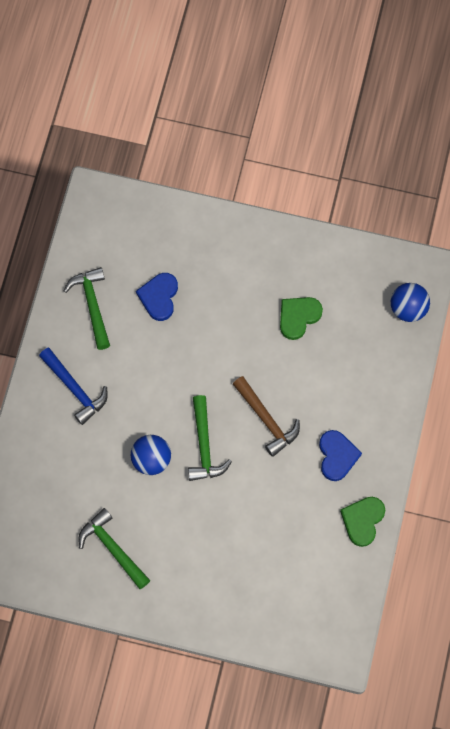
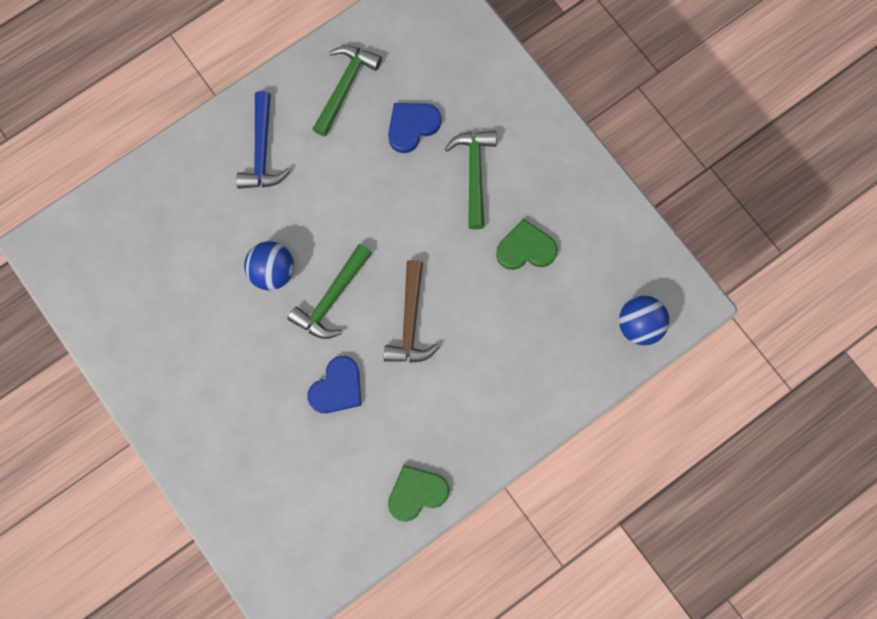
camera: 40 degrees right, 5 degrees up
(112, 548) = (166, 324): green hammer -> green hammer (474, 173)
(337, 456) = (446, 411): blue heart -> blue heart (337, 388)

